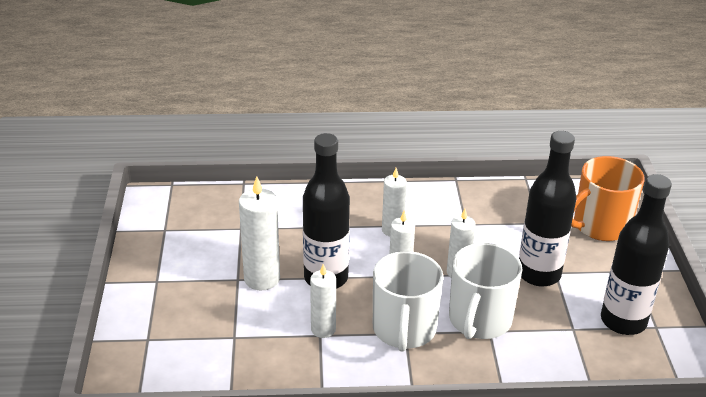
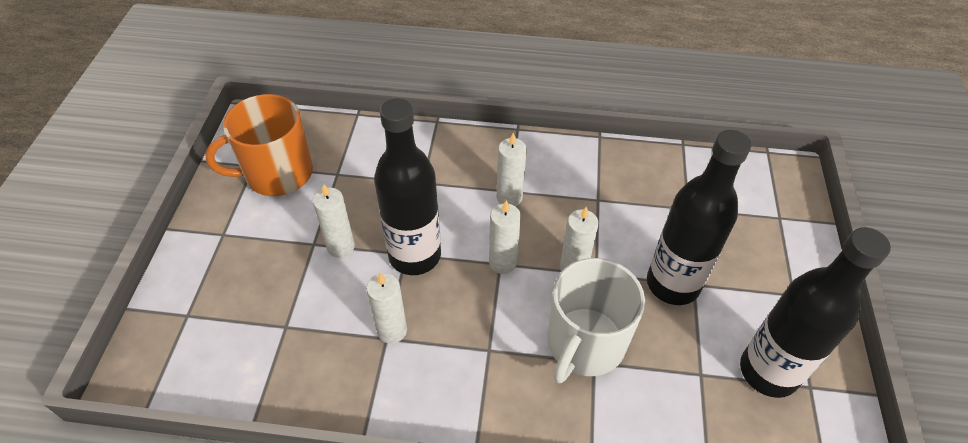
camera: 10 degrees right, 15 degrees up
(262, 279) = (341, 247): white candle -> white candle, size x0.65
(404, 329) = (489, 344): white mug -> none
(600, 225) = (762, 222): orange mug -> orange mug (277, 173)

